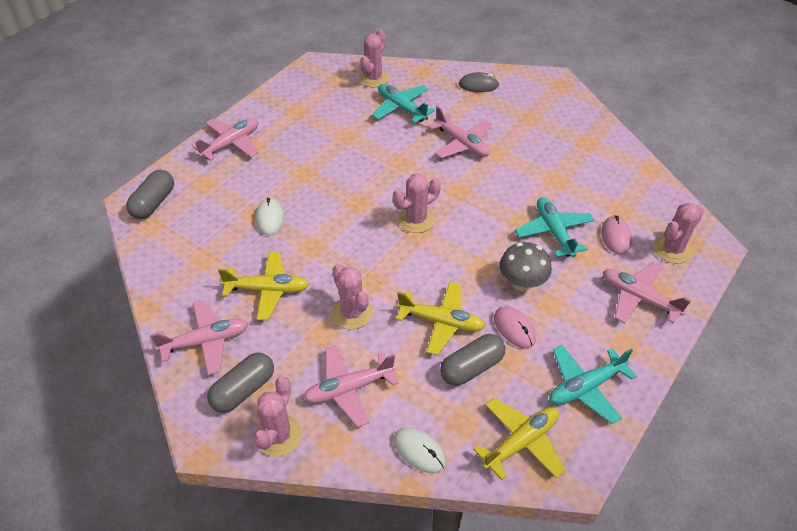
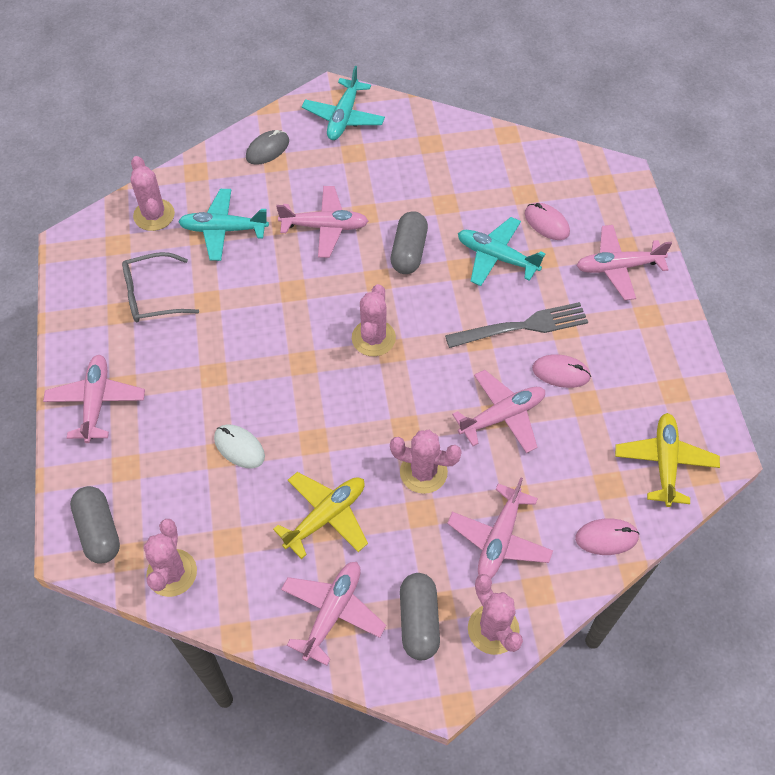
camera: 45 degrees left, 10 degrees up
(323, 114) = (152, 295): none -> grey glasses
(419, 451) = (606, 537): white mouse -> pink mouse
(441, 322) = (502, 416): yellow plane -> pink plane
(471, 368) = (567, 435): grey capsule -> grey capsule (409, 252)
(522, 283) = (523, 326): grey mushroom -> grey fork
(585, 387) = (659, 377): turquoise plane -> turquoise plane (344, 117)
(672, 249) = (598, 201): pink cactus -> pink cactus (172, 573)

